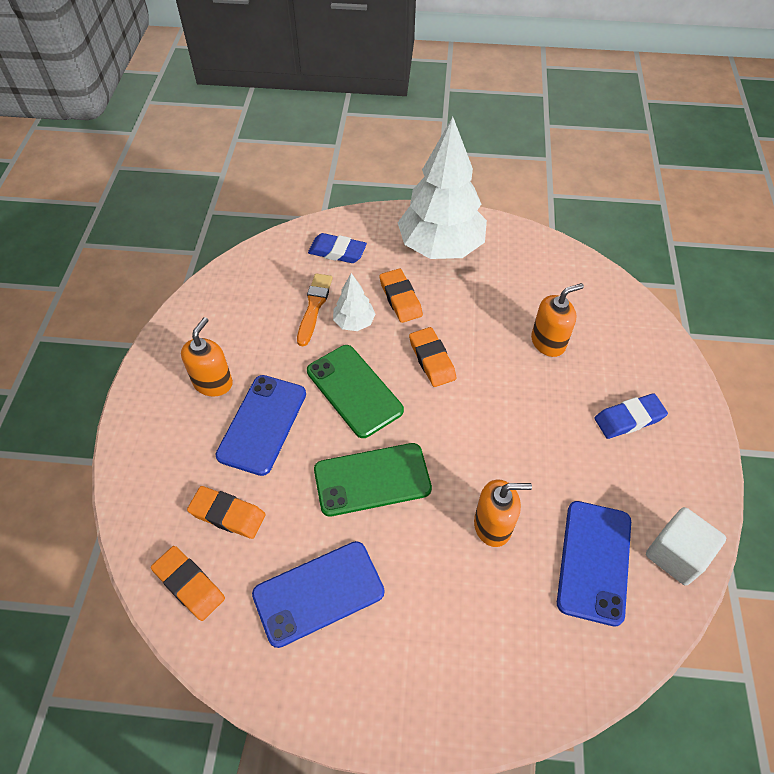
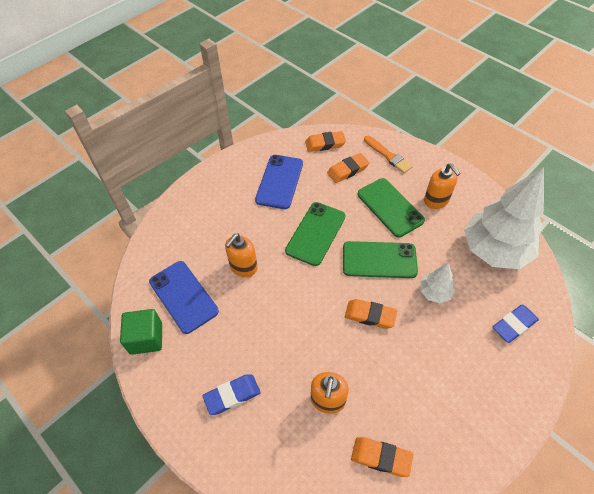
camera: 130 degrees right, 0 degrees up
(262, 424) = (390, 207): blue phone -> green phone
(314, 306) = (465, 279): orange brush -> orange brush (388, 155)
(400, 298) = (437, 334): orange eraser -> orange eraser (381, 457)
(440, 247) = (475, 401): white tree -> white tree (494, 250)
(629, 419) = (232, 395): blue eraser -> blue eraser turned 45 degrees clockwise
(676, 555) = (146, 338): white cube -> green cube

